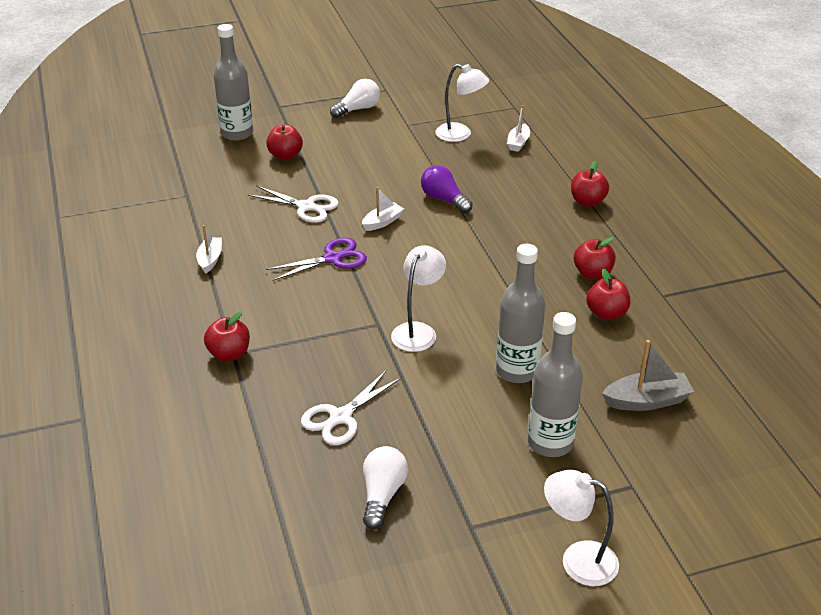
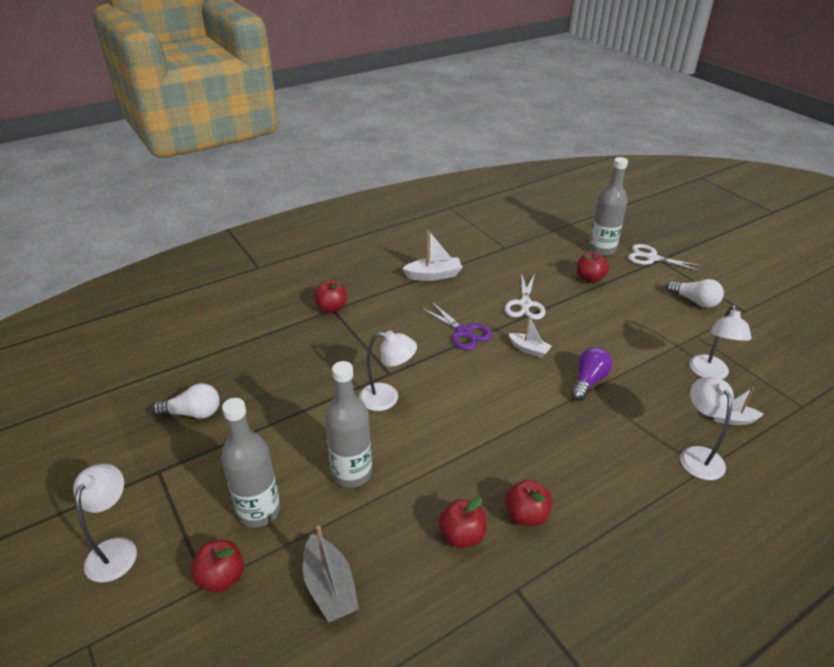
camera: 75 degrees right, 0 degrees up
(210, 259) = (433, 275): white boat -> white boat, size x1.52
(341, 417) = (274, 375): white scissors -> white scissors (652, 258)
(551, 171) = (697, 455): none -> white lamp
(587, 201) = (660, 495): red apple -> red apple (221, 577)

